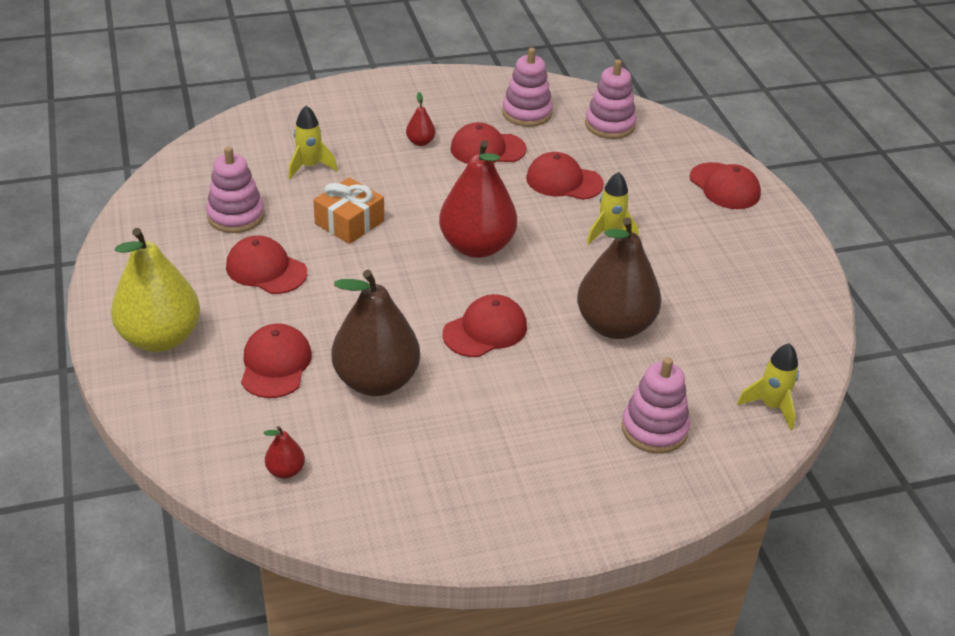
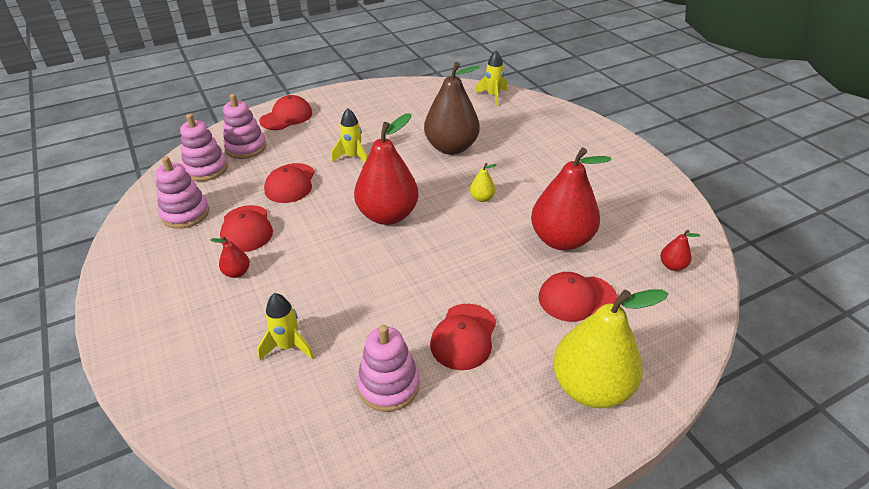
camera: 100 degrees left, 0 degrees up
(349, 222) = (376, 295): orange gift -> none
(376, 381) = (561, 240): brown pear -> red pear
(485, 330) = (482, 198): red cap -> yellow pear
(654, 429) = (533, 128): pink stacking toy -> pink stacking toy (245, 147)

